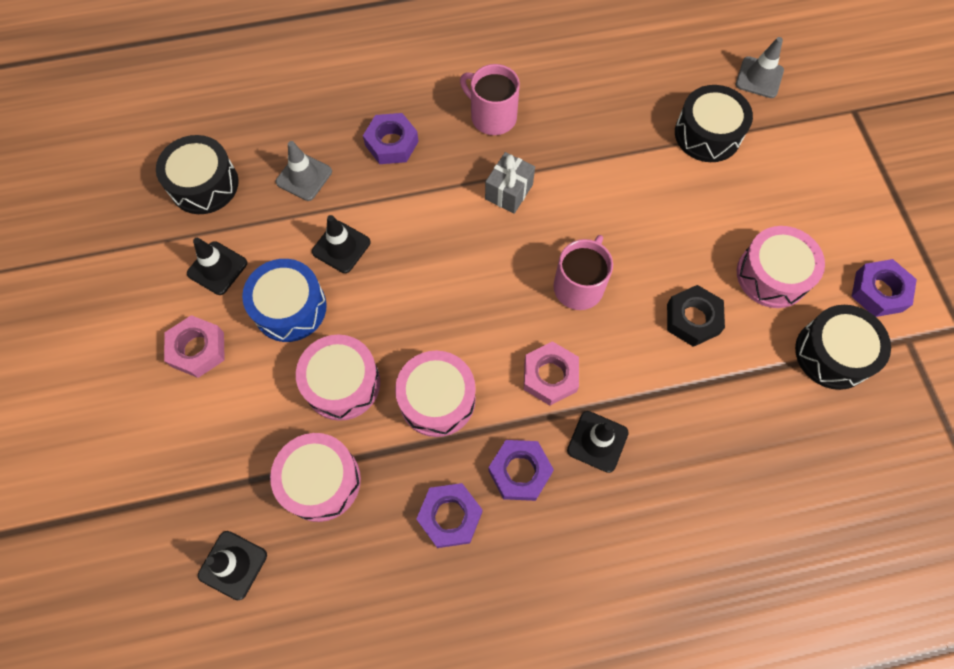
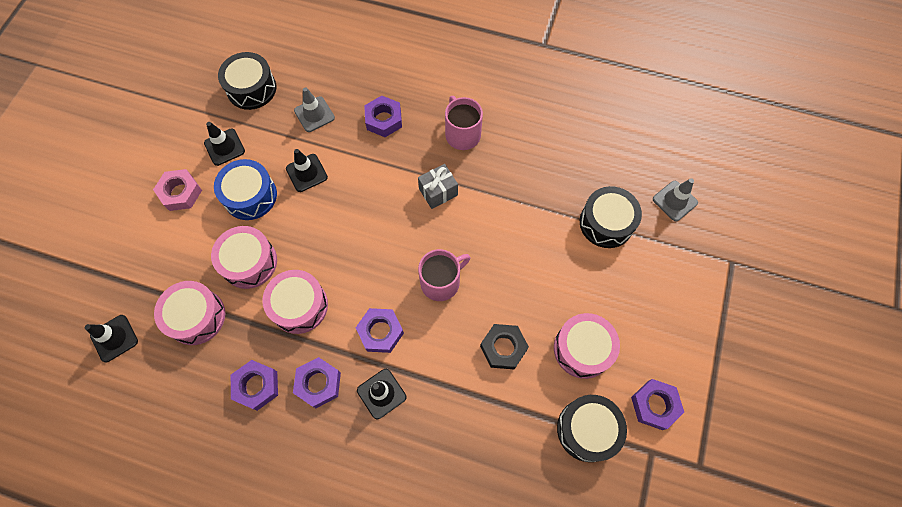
camera: 30 degrees right, 0 degrees up
(550, 376) = (380, 332): pink nut -> purple nut

